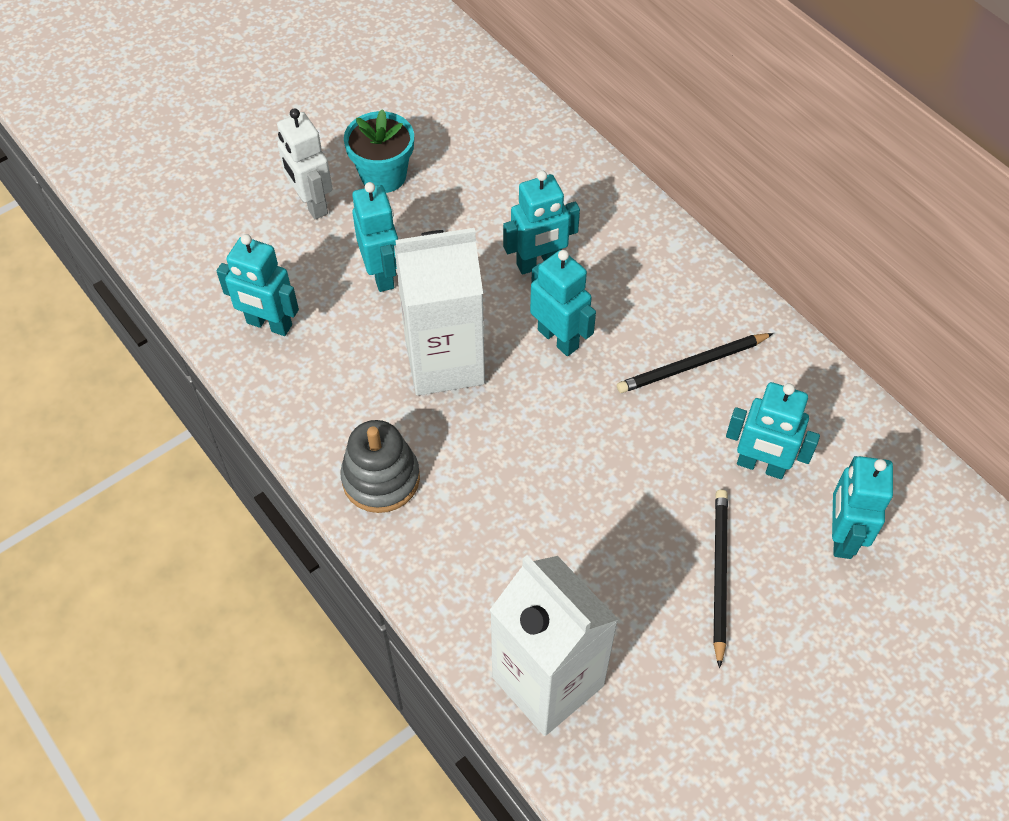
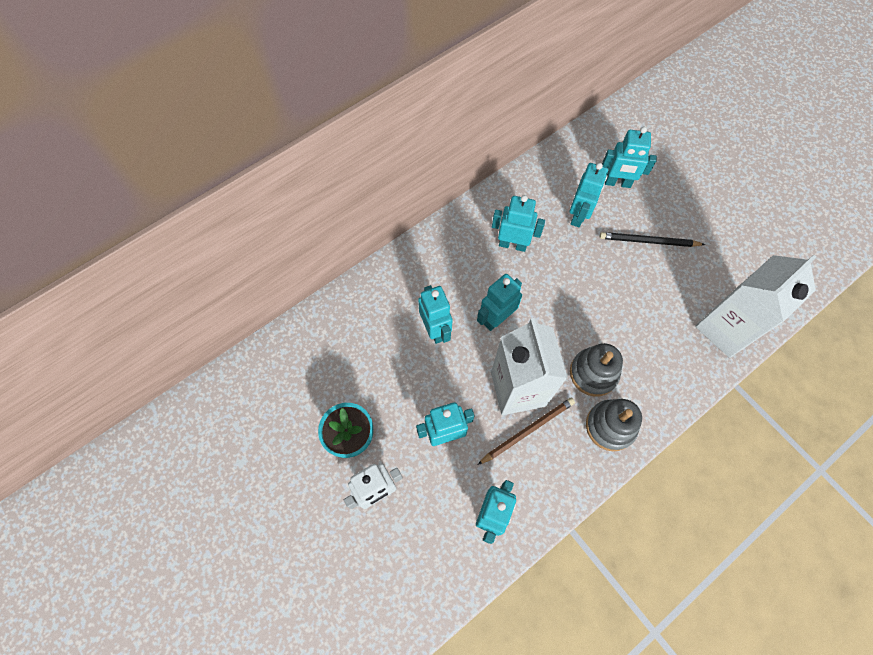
camera: 90 degrees left, 10 degrees up
(380, 370) = (527, 430): none -> brown pencil
(467, 463) = (593, 373): none -> grey stacking toy
(693, 365) = (512, 244): black pencil -> turquoise robot

